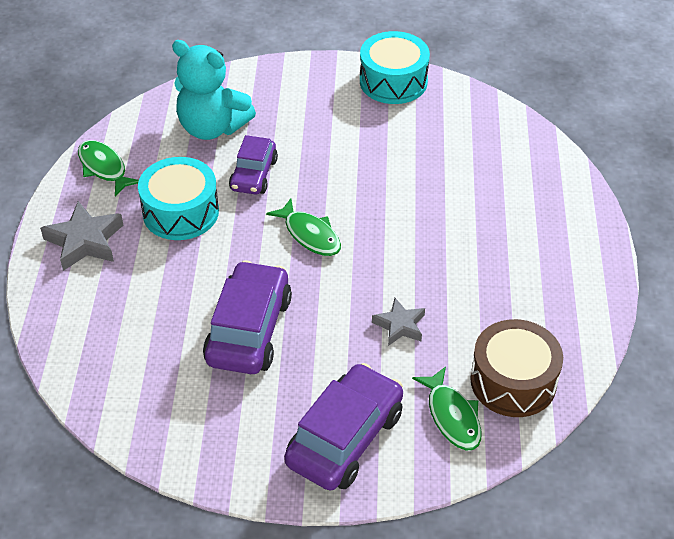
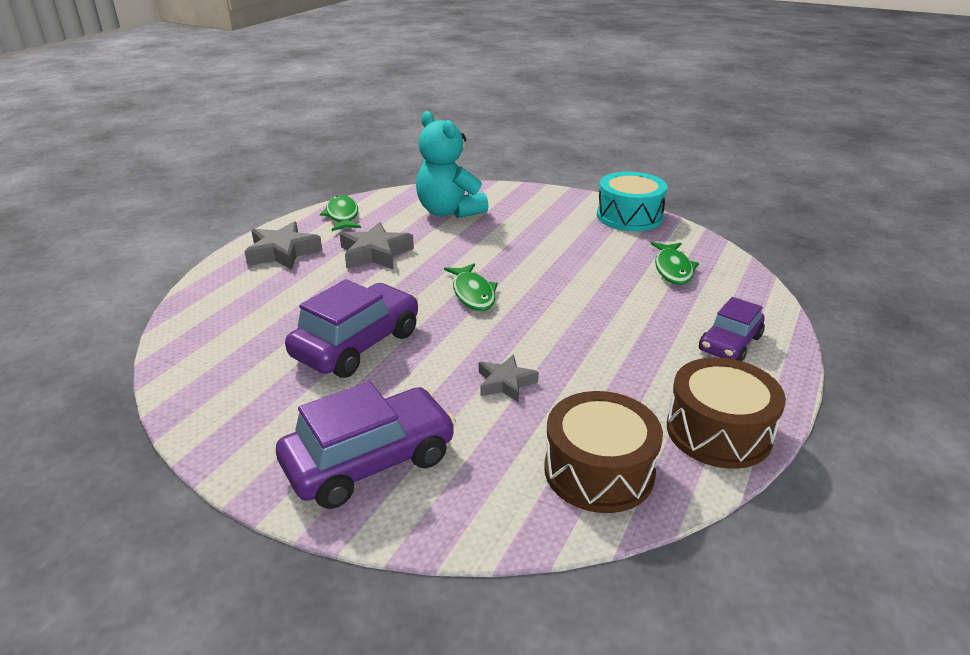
camera: 25 degrees right, 15 degrees down
(181, 212) = (375, 253): turquoise drum -> grey star
(253, 175) = (457, 245): purple car -> purple car (730, 344)
(452, 416) = (503, 481): green fish -> green fish (673, 269)
(578, 314) = (718, 431): none -> brown drum

